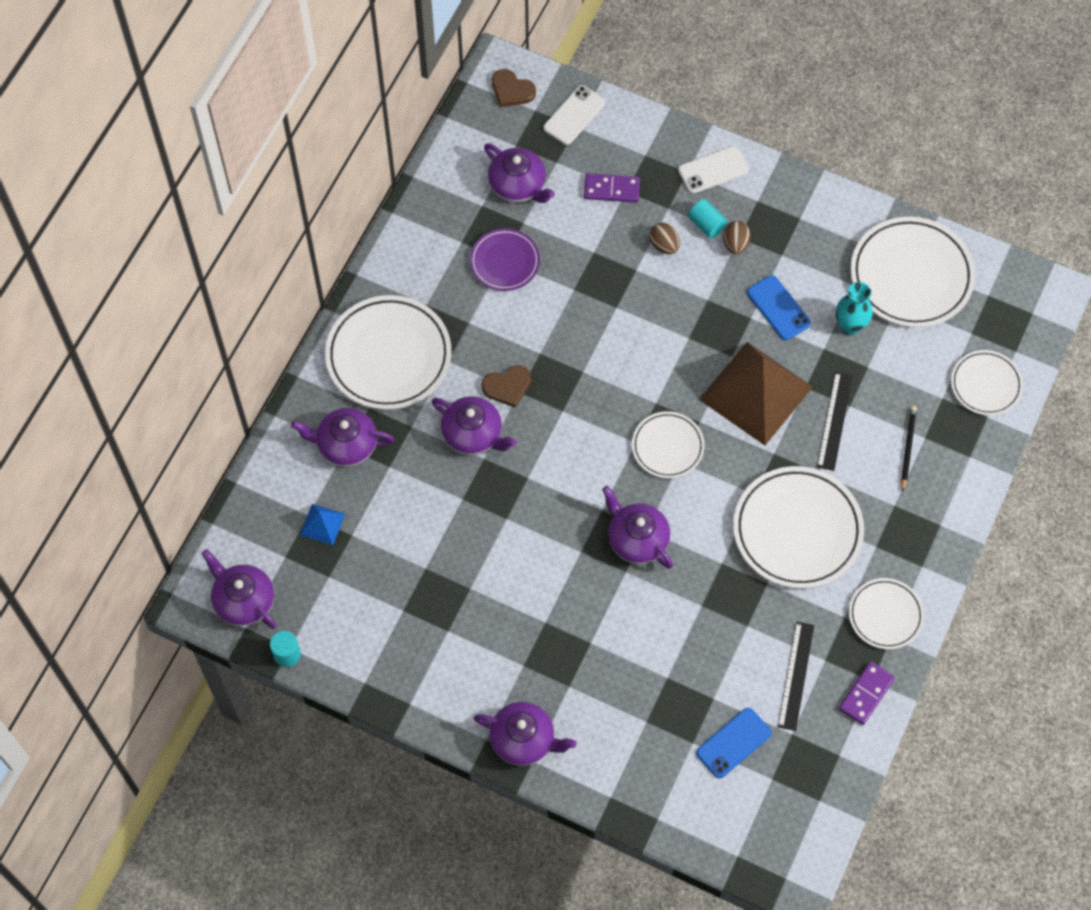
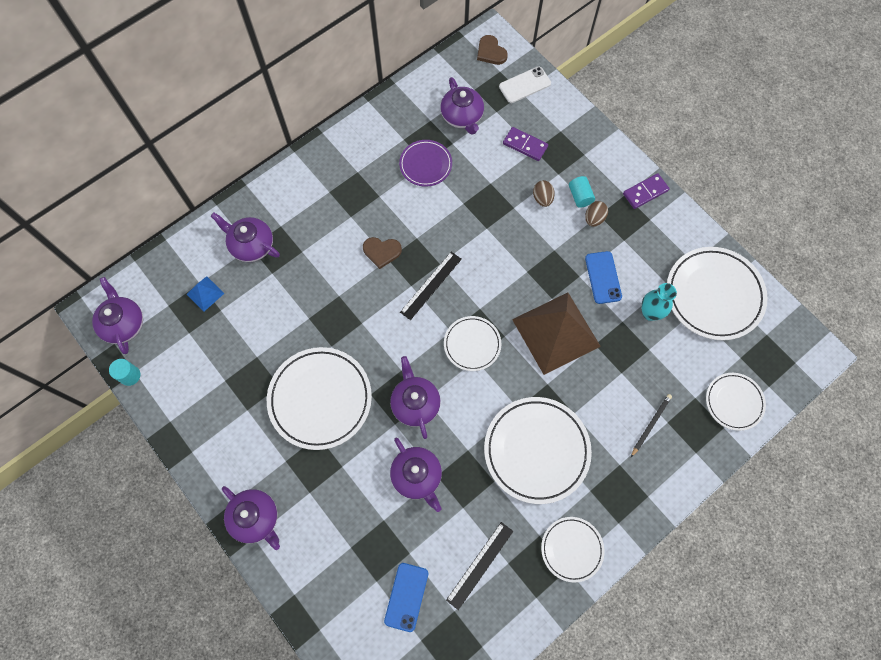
camera: 25 degrees right, 5 degrees up
(388, 356) = (313, 196): white plate -> white plate (320, 399)
(473, 434) = (340, 275): purple teapot -> purple teapot (417, 476)
(713, 170) = (603, 160): white phone -> none
(733, 743) = (406, 597): blue phone -> blue phone turned 60 degrees counterclockwise
(834, 421) = (604, 379): black ruler -> black ruler (431, 285)
(866, 694) = (526, 606): purple domino -> purple domino (645, 192)

